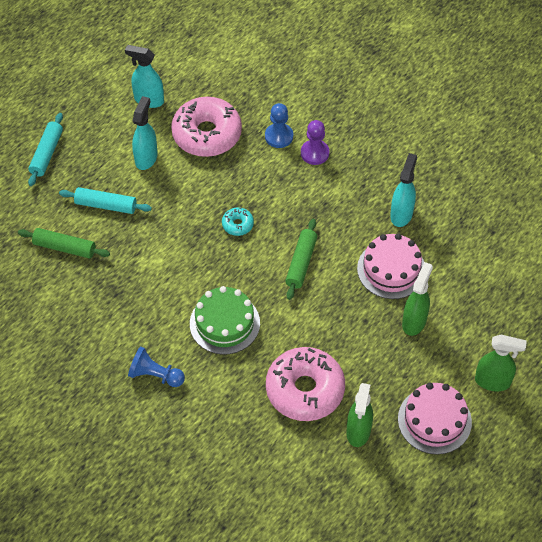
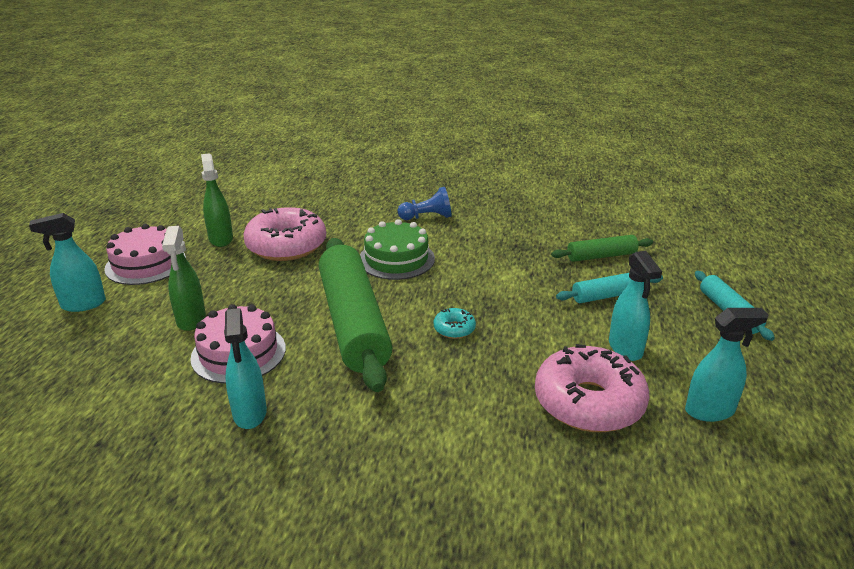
camera: 150 degrees right, 25 degrees down
(279, 136) = (492, 440): blue pawn -> none
(301, 263) = (353, 323): green rolling pin -> green rolling pin, size x2.08
(314, 153) = (423, 440): purple pawn -> none
(493, 381) = (83, 304): green spray bottle -> turquoise spray bottle

